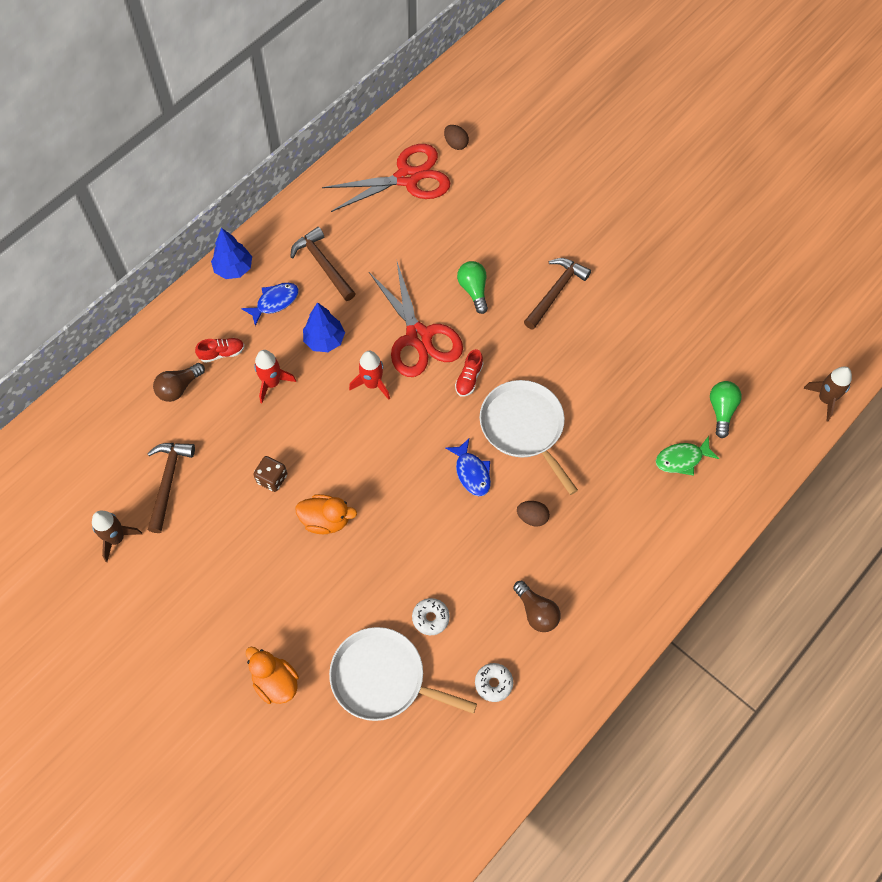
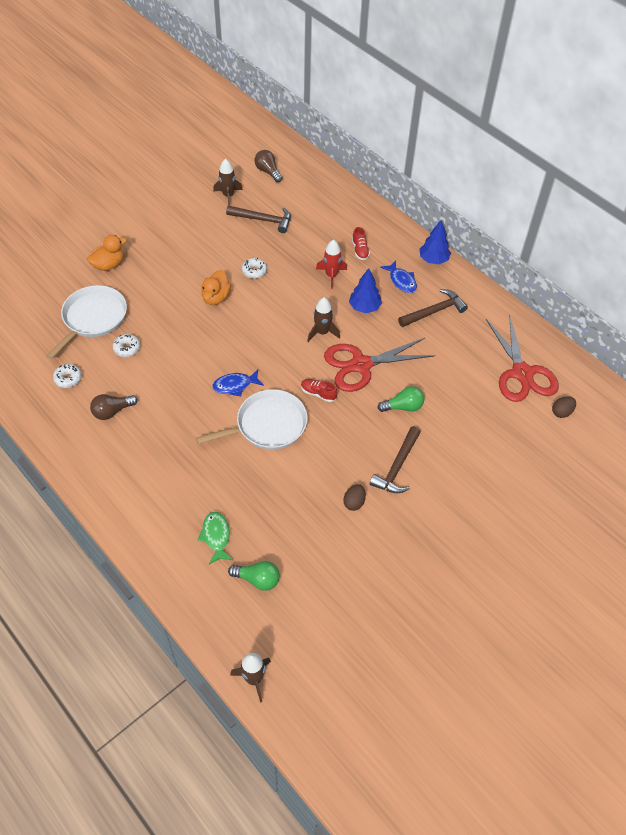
camera: 95 degrees right, 10 degrees down
(179, 388) = (334, 227): brown light bulb -> brown light bulb (268, 171)
(272, 479) = (254, 271): brown dice -> white donut
(372, 384) = (322, 332): red rocket -> brown rocket
(532, 517) = (188, 419): brown egg -> brown egg (354, 502)
(556, 292) = (397, 467): brown hammer -> brown hammer turned 75 degrees clockwise

